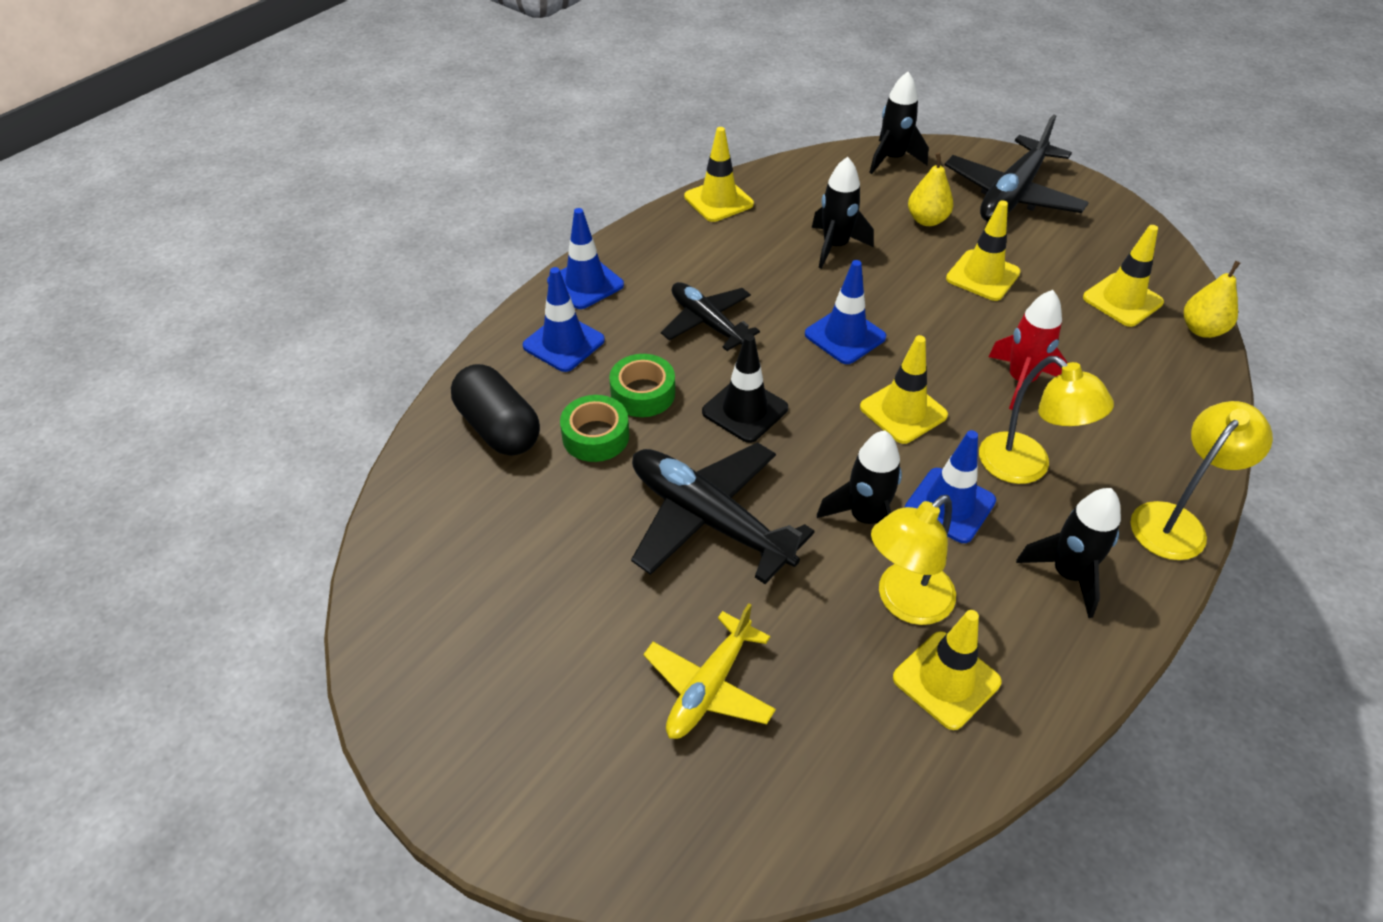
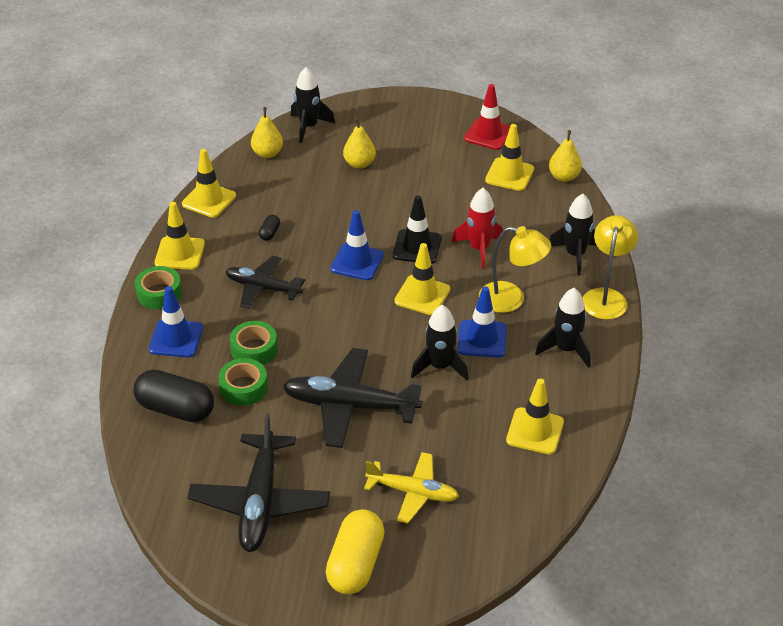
camera: 30 degrees left, 5 degrees down
(557, 757) = (355, 564): none -> yellow capsule
(585, 283) = (159, 293): blue traffic cone -> green tape
(709, 687) = (413, 492): yellow plane -> yellow plane turned 75 degrees counterclockwise
(745, 410) = (326, 333): black traffic cone -> black traffic cone (417, 247)
(761, 262) = (270, 233): none -> black capsule
(823, 172) = (267, 153): none -> yellow pear
(835, 247) = (311, 204): black rocket -> black rocket (575, 255)
(905, 602) = (489, 402): yellow lamp -> none
(982, 276) = (417, 189): yellow traffic cone -> yellow traffic cone (180, 253)
(1012, 195) = (403, 126): black plane -> black plane (260, 502)
(1122, 241) = (488, 134): none -> red traffic cone

